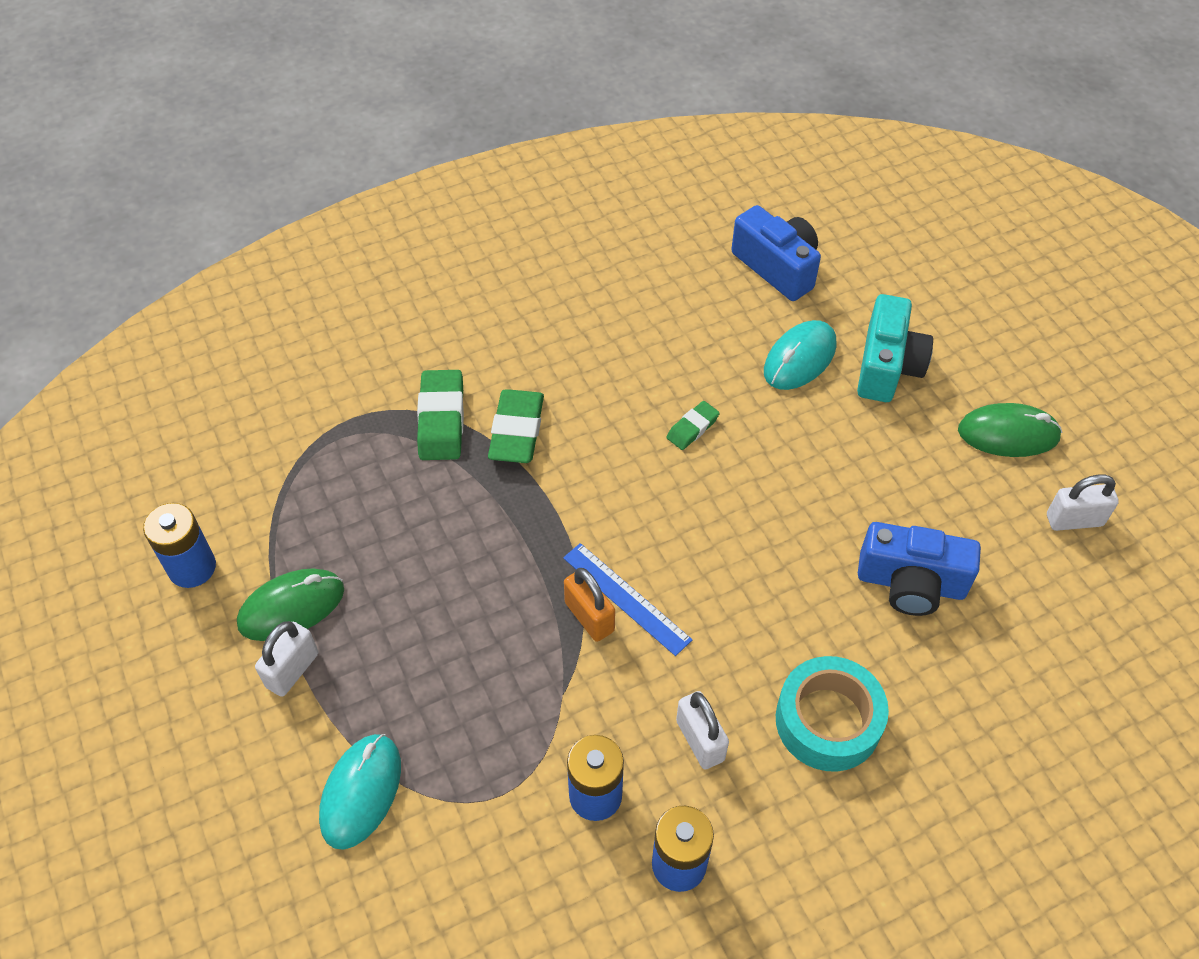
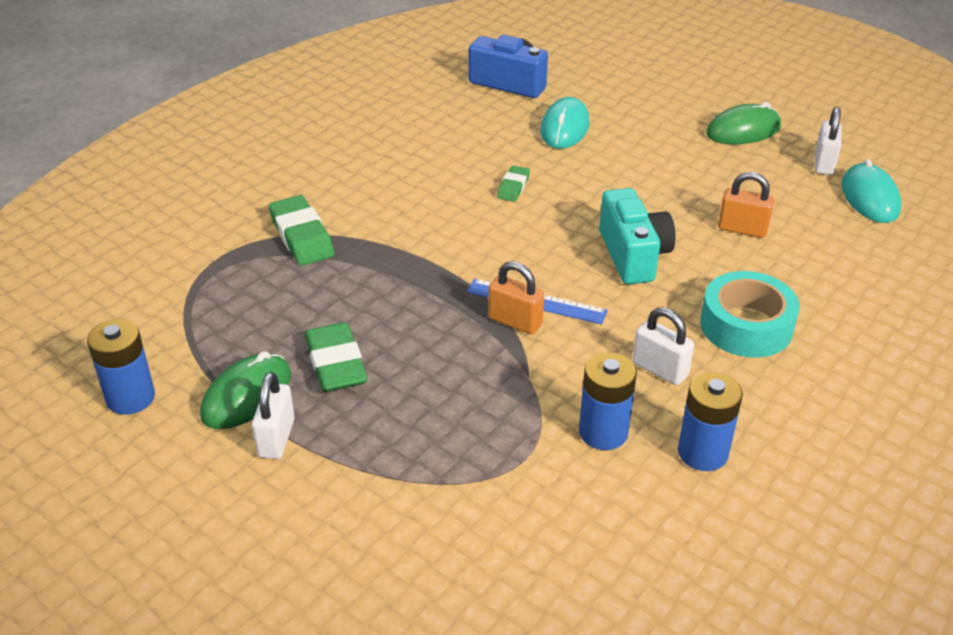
camera: 25 degrees left, 15 degrees down
(361, 792) = (398, 501): turquoise mouse -> turquoise mouse (869, 198)
(517, 431) = (372, 226): green eraser -> green eraser (336, 364)
(887, 366) = (631, 116): turquoise camera -> turquoise camera (633, 255)
(911, 583) = (742, 229): blue camera -> orange padlock
(1074, 520) = (824, 163): white padlock -> white padlock turned 45 degrees counterclockwise

